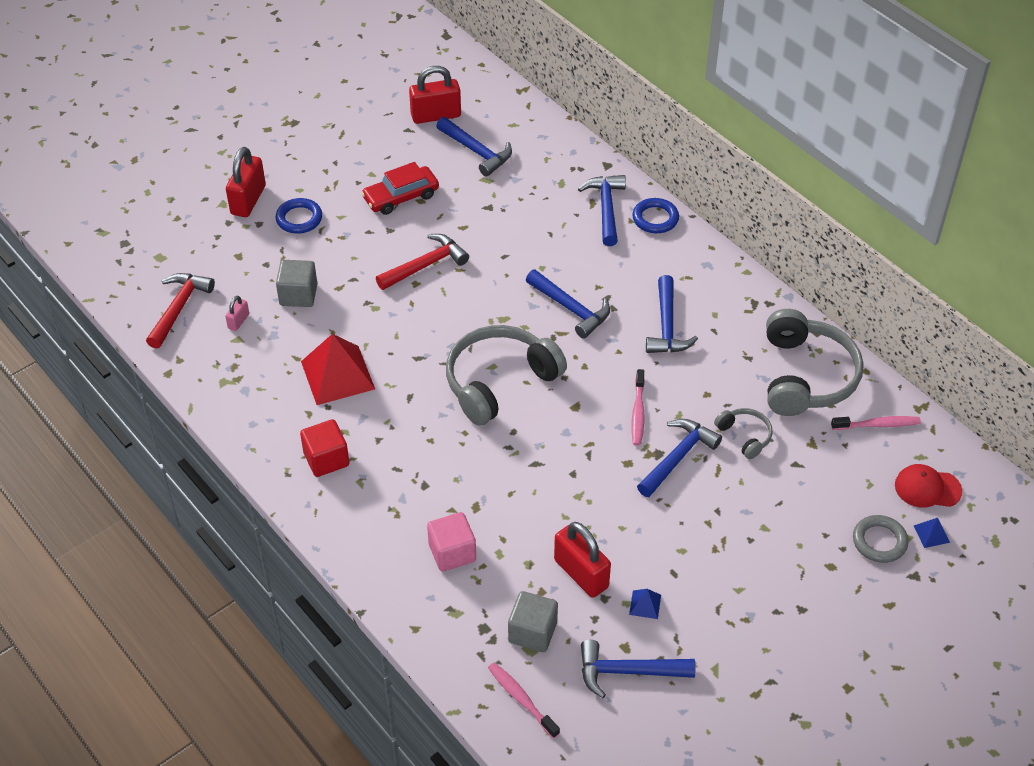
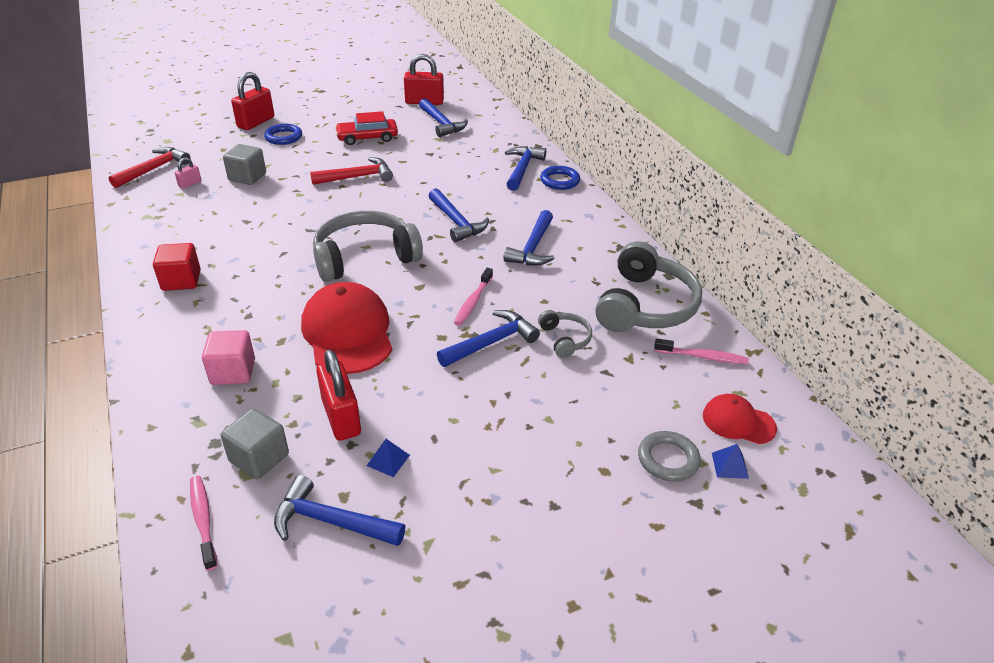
camera: 15 degrees right, 10 degrees down
(337, 375) = (237, 228): red pyramid -> none
(535, 481) = (348, 333): none -> red cap

